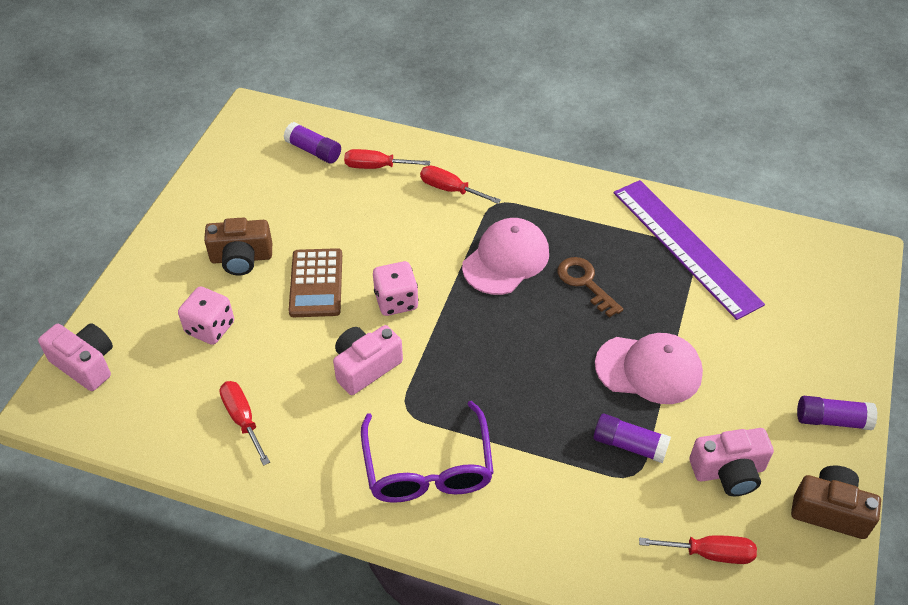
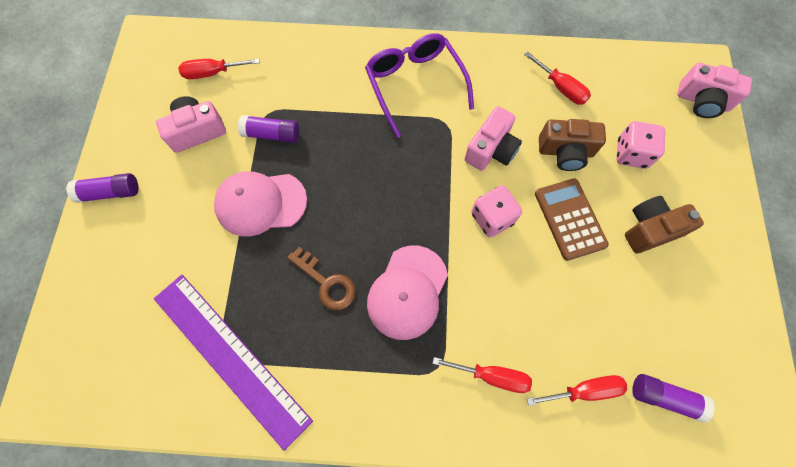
camera: 165 degrees right, 20 degrees up
(829, 511) = (125, 119): brown camera -> brown camera (565, 152)

